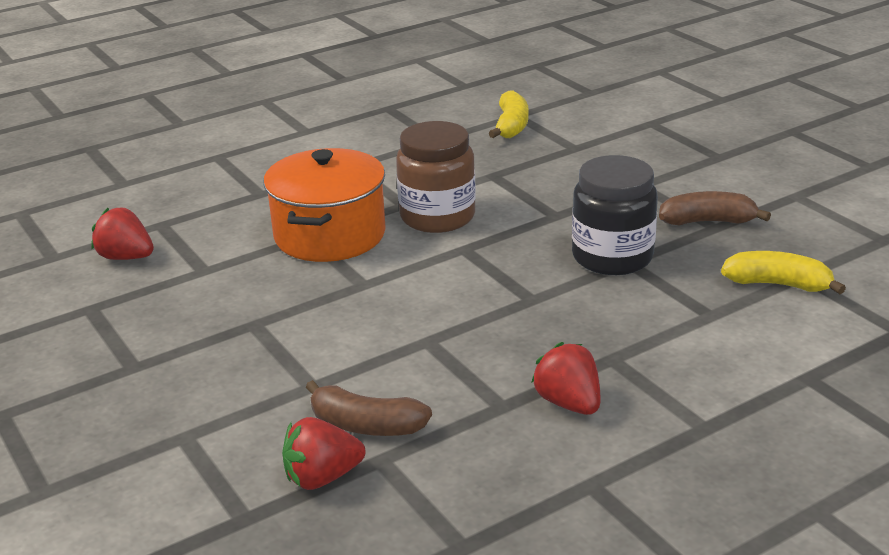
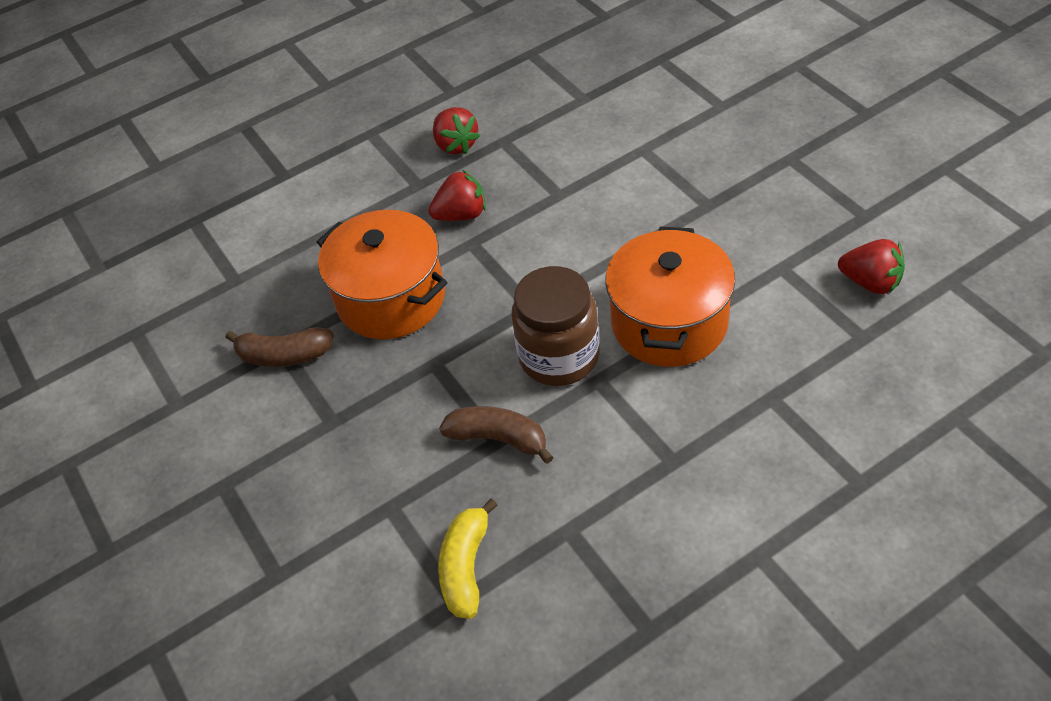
camera: 175 degrees left, 20 degrees up
(322, 477) = (618, 84): red strawberry -> red strawberry (461, 215)
(366, 425) = (596, 120): brown banana -> brown banana (498, 438)
(612, 257) = (391, 298): black jar -> orange pot
(778, 284) = (259, 268): yellow banana -> none

